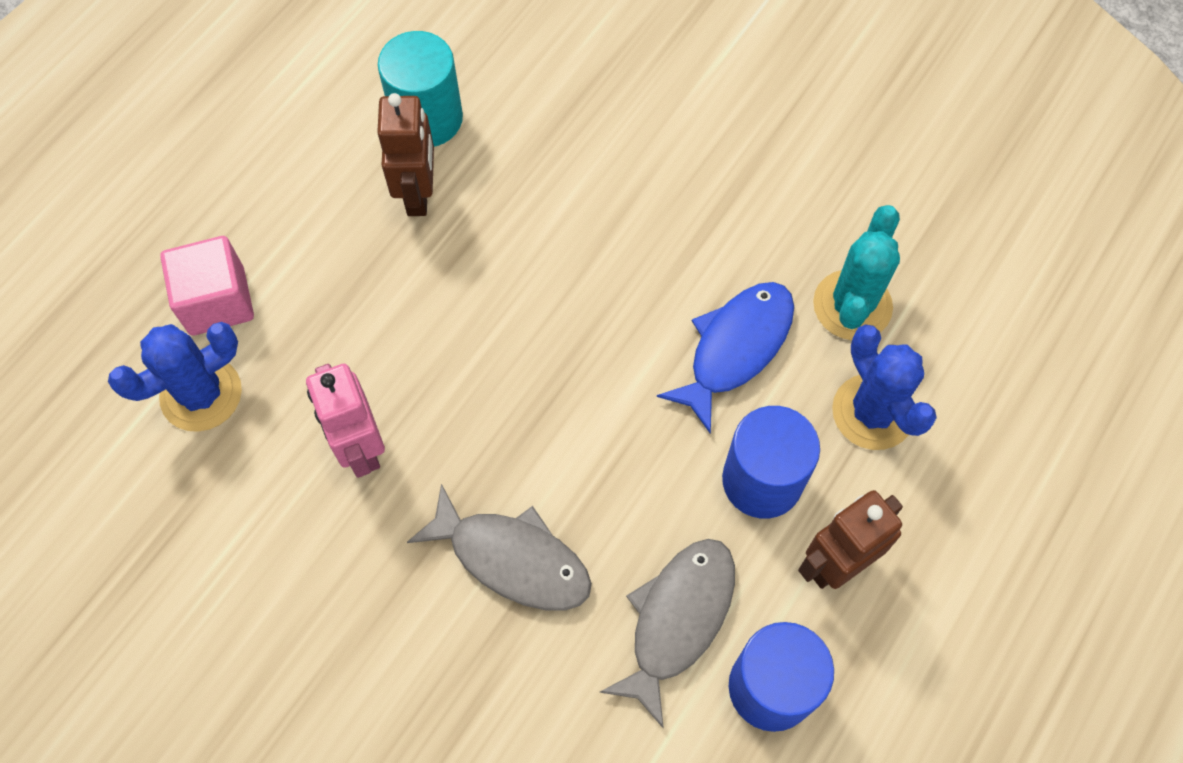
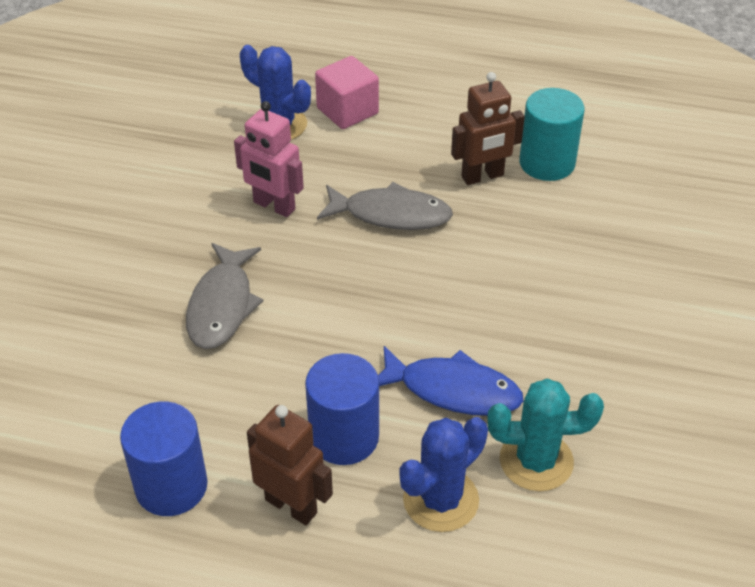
camera: 70 degrees right, 20 degrees down
(360, 447) = (274, 206): pink robot -> pink robot turned 105 degrees counterclockwise
(677, 620) = (207, 412): grey fish -> grey fish (391, 214)

